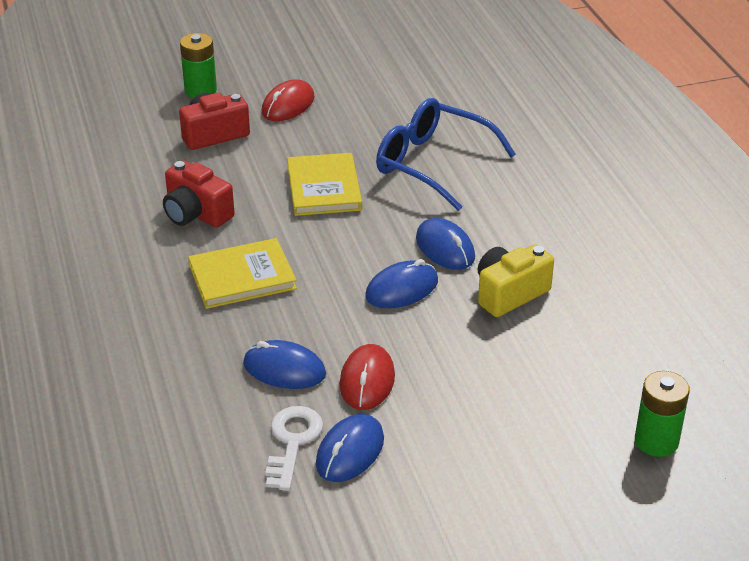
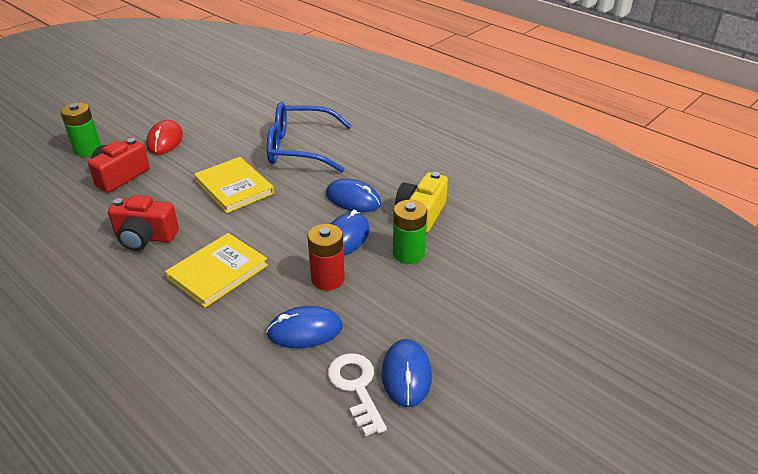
camera: 30 degrees left, 0 degrees up
(347, 327) = (328, 279): none -> red battery
(367, 381) = (375, 313): red mouse -> none
(656, 441) = (597, 275): green battery -> green battery (408, 253)

